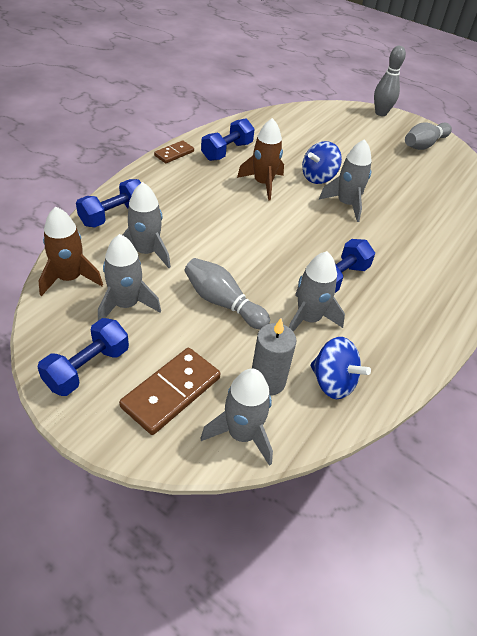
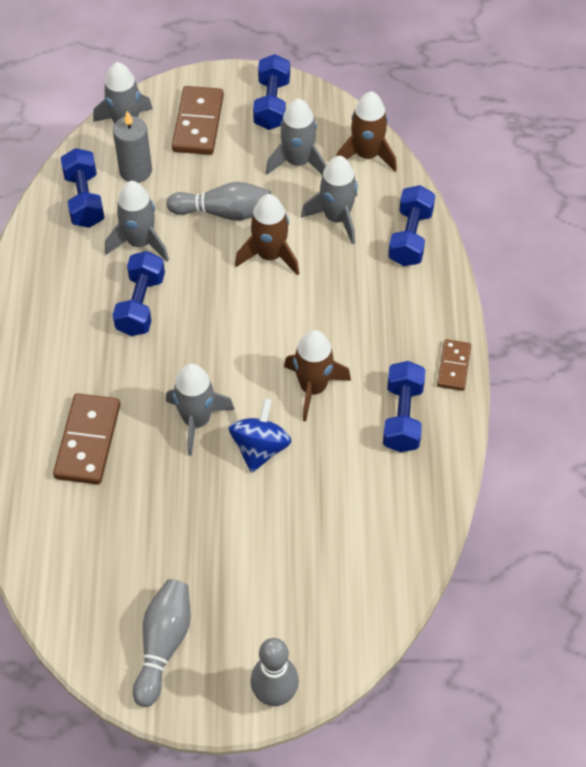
camera: 150 degrees right, 10 degrees up
(218, 257) = (270, 255): none -> brown rocket
(333, 382) = (84, 199): blue spinning top -> blue dumbbell
(422, 228) = (87, 441): none -> brown domino

